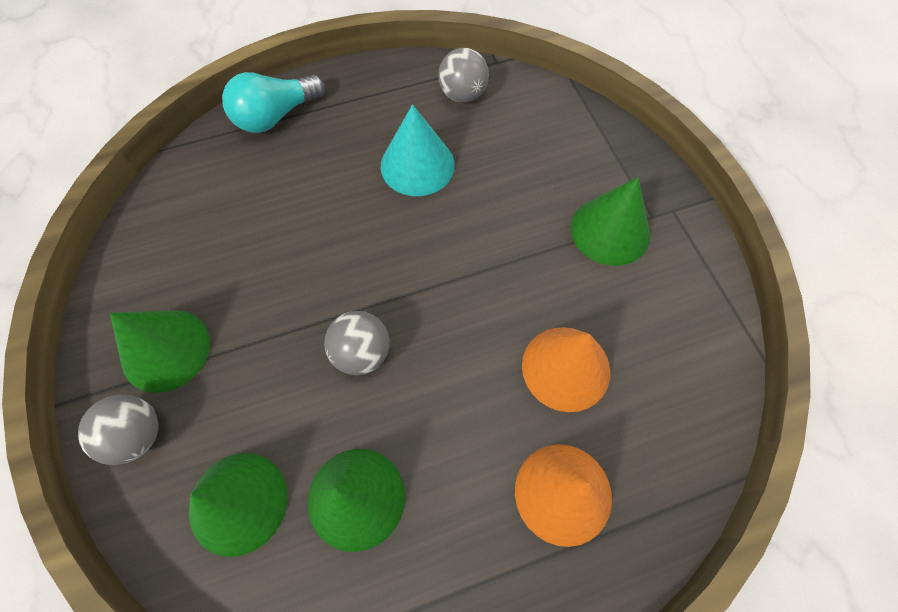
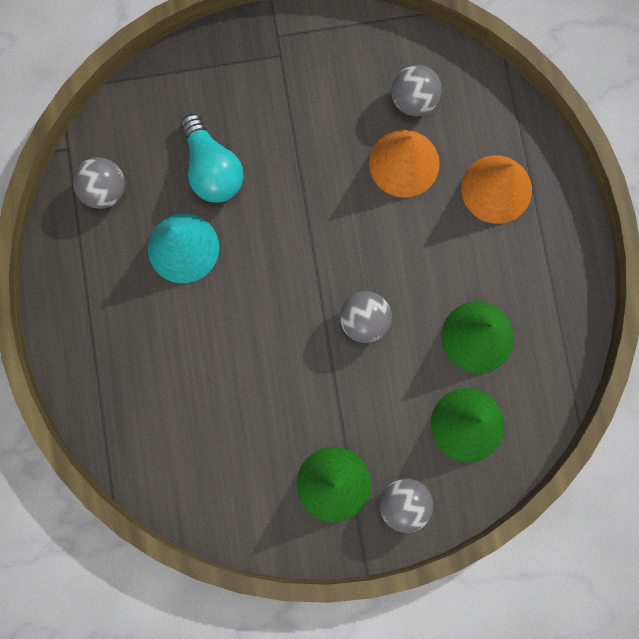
camera: 80 degrees left, 15 degrees up
(275, 116) = (93, 380): turquoise light bulb -> turquoise light bulb (212, 169)
(610, 231) = (287, 94): green cone -> none
(649, 367) = (413, 100): none -> grey ball

